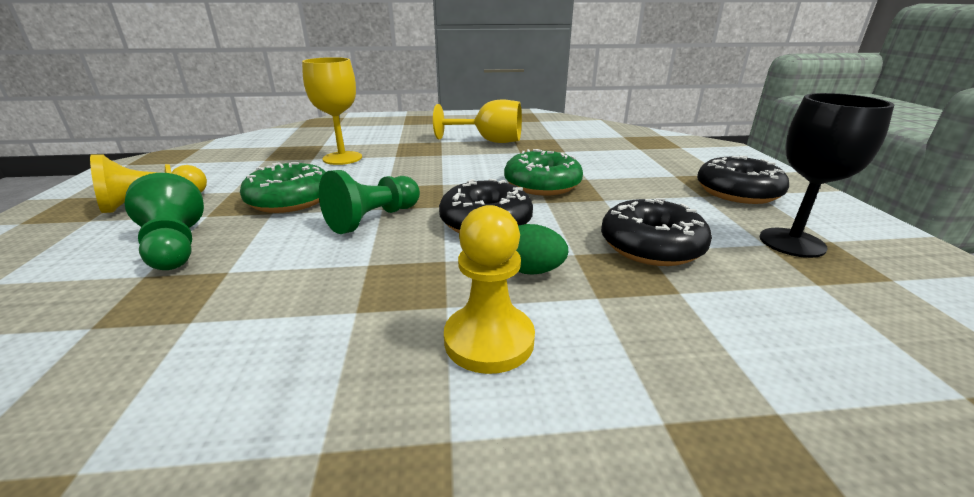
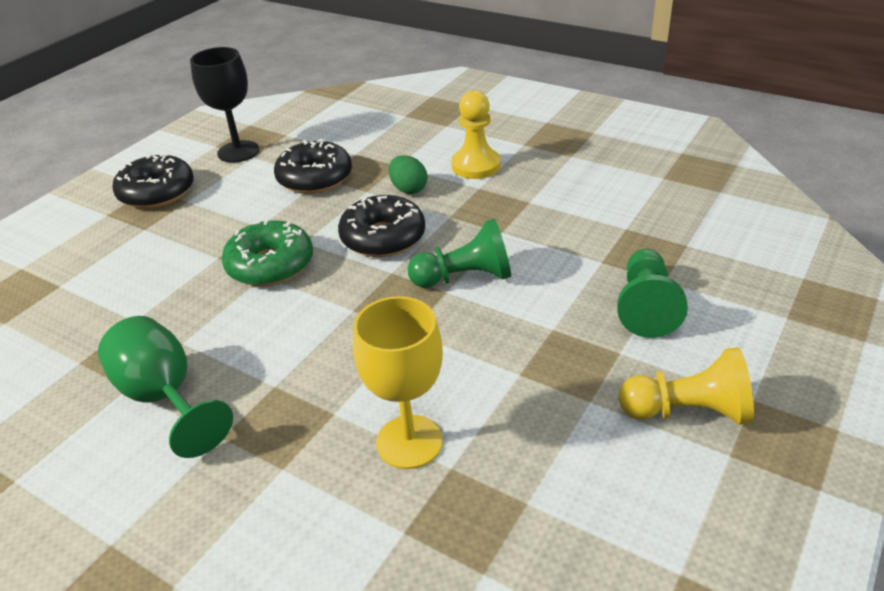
camera: 140 degrees left, 10 degrees up
(290, 200) = (526, 345): green donut -> none
(489, 141) = (165, 397): yellow goblet -> green goblet

